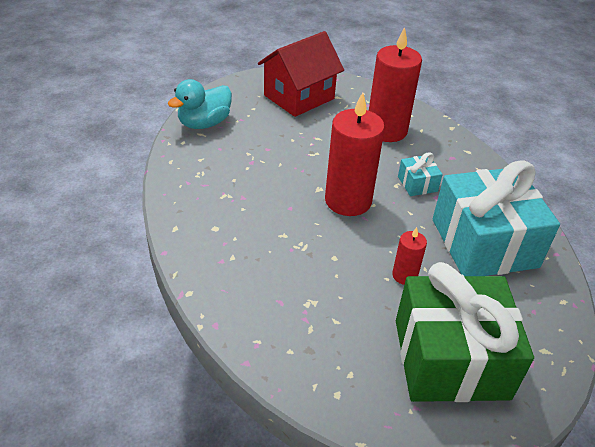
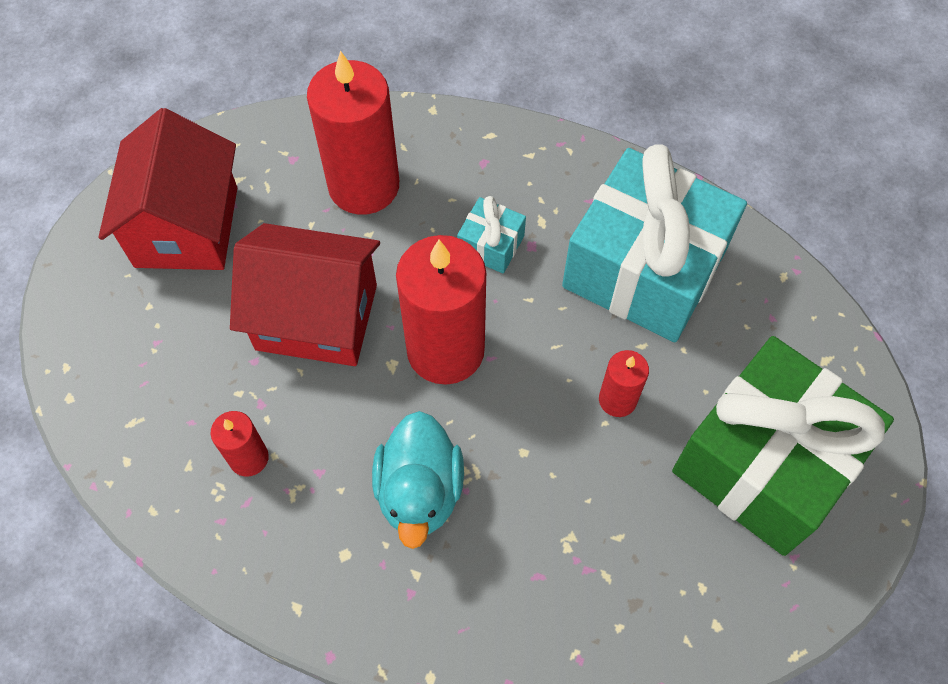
camera: 45 degrees left, 20 degrees up
(204, 123) = (114, 399): turquoise duck -> turquoise duck (419, 491)
(224, 173) = (249, 458): none -> red candle
(310, 154) = (317, 317): none -> red house

